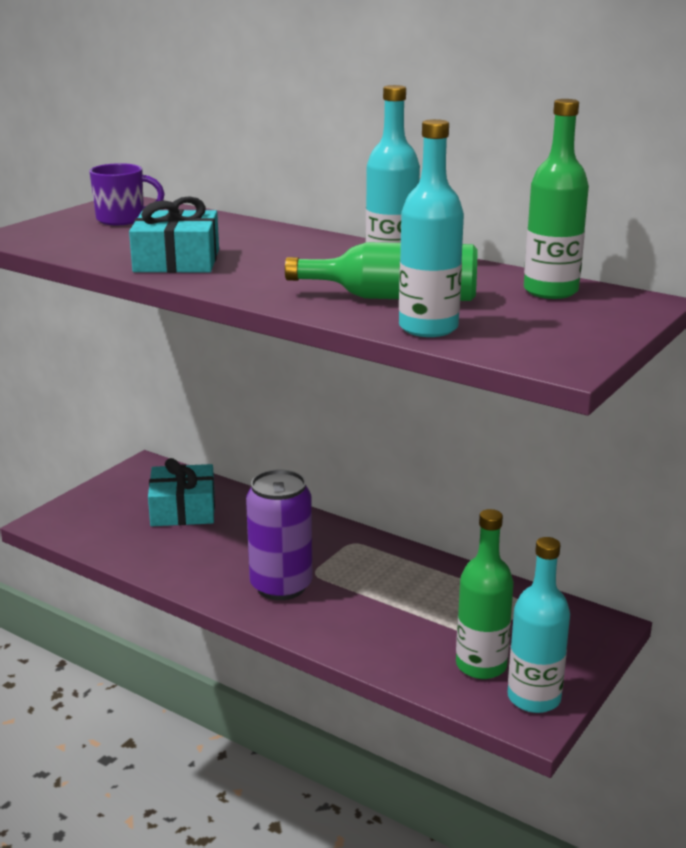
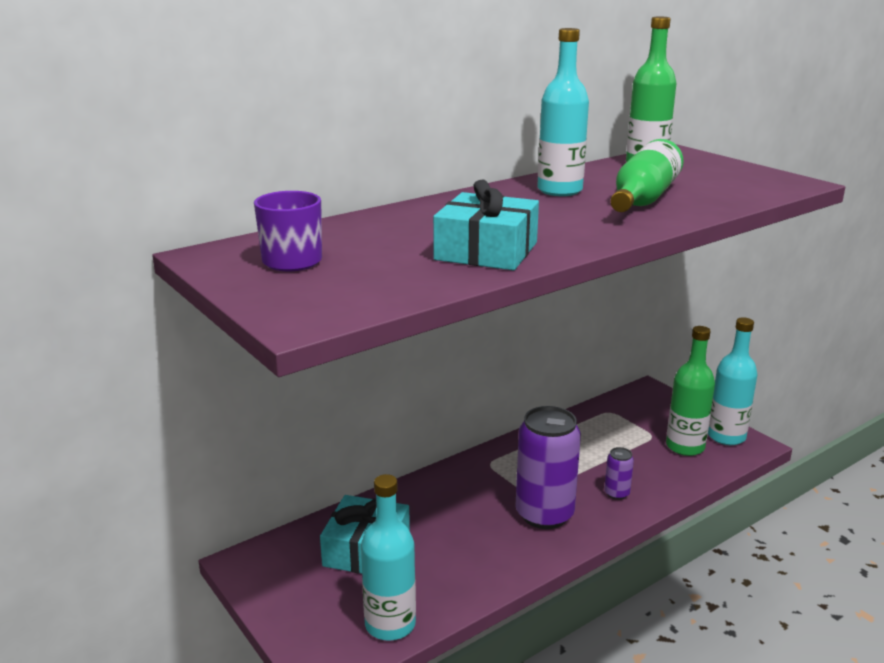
camera: 70 degrees left, 0 degrees up
(345, 625) = (616, 493): none -> purple can
(428, 328) = (720, 200): turquoise bottle -> turquoise bottle (390, 624)

